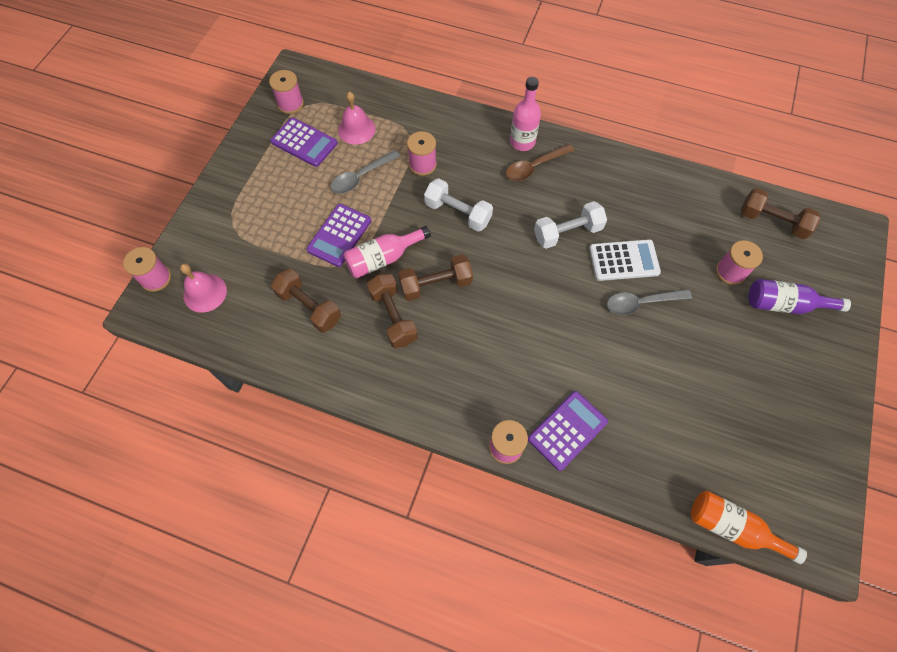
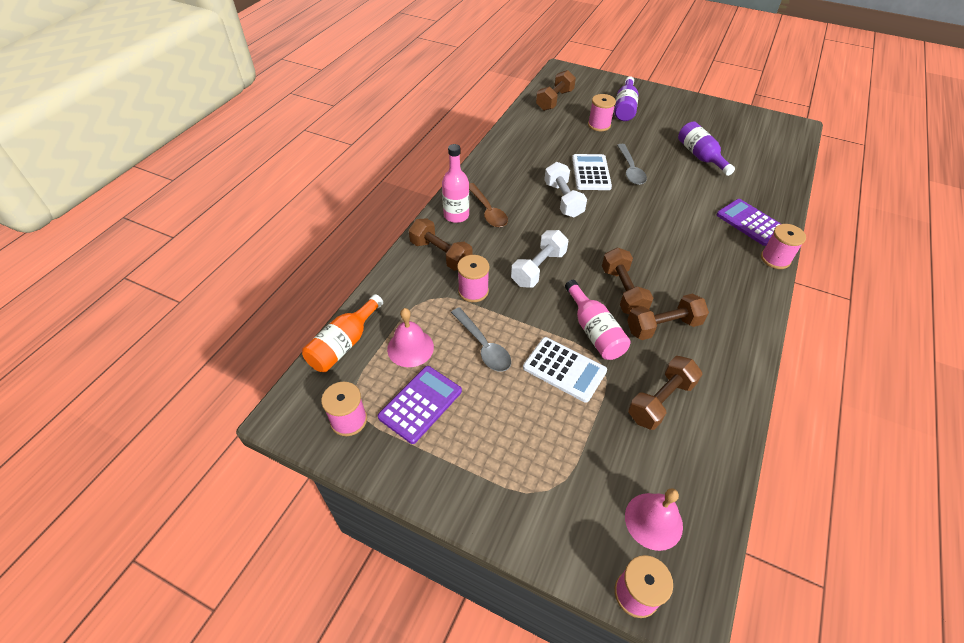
camera: 85 degrees left, 15 degrees down
(339, 235) = (564, 369): purple calculator -> white calculator
(465, 136) = (440, 254): none -> brown dumbbell
(694, 390) = (700, 156): none -> purple bottle
(732, 527) = (797, 157): orange bottle -> orange bottle (344, 344)

